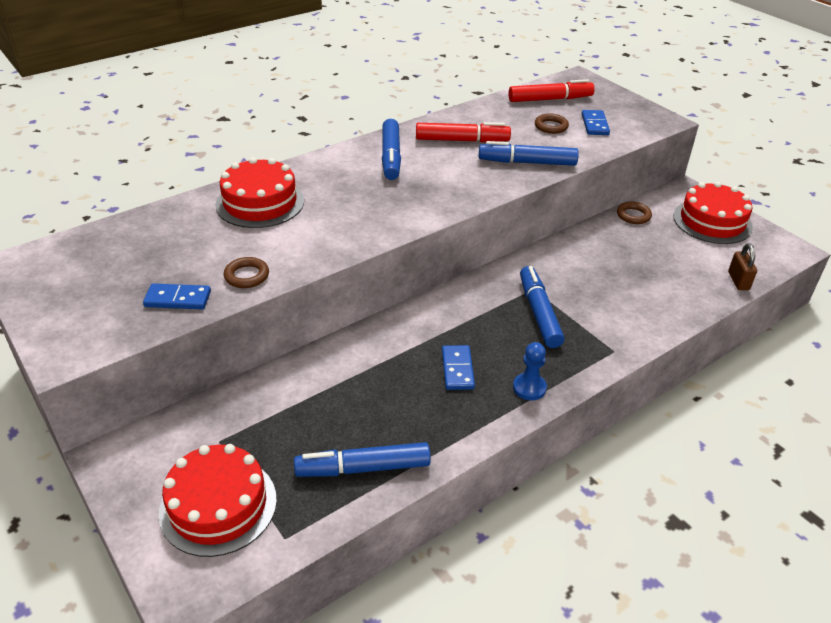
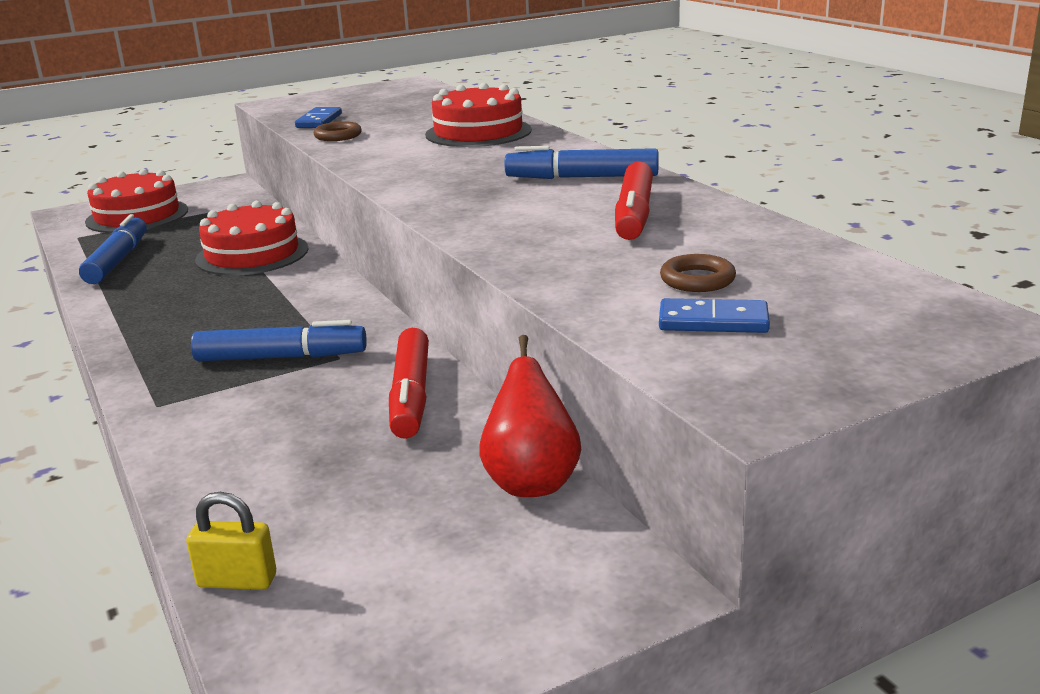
camera: 100 degrees right, 15 degrees down
(457, 369) = (212, 302): blue domino -> none
(527, 162) = (548, 254): blue marker -> none
(529, 388) = (143, 340): blue pawn -> none
(550, 99) = (838, 287): red marker -> red marker (411, 395)
(633, 215) = (531, 482): brown ring -> red pear
(712, 221) = (483, 599): red cake -> red cake (252, 254)
(738, 281) = (237, 581): brown padlock -> yellow padlock

